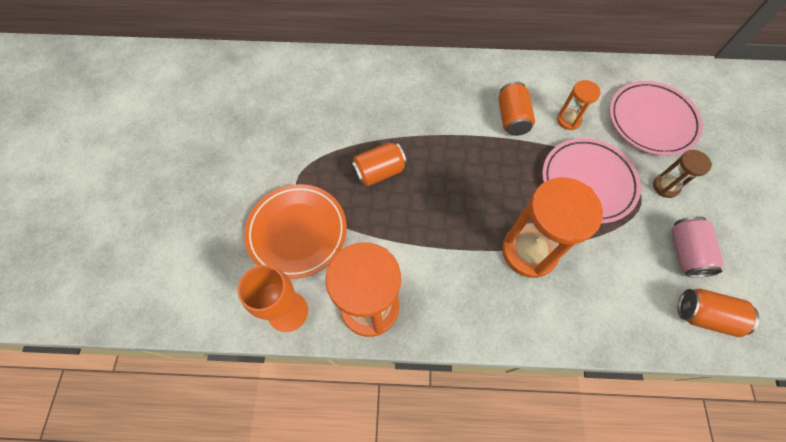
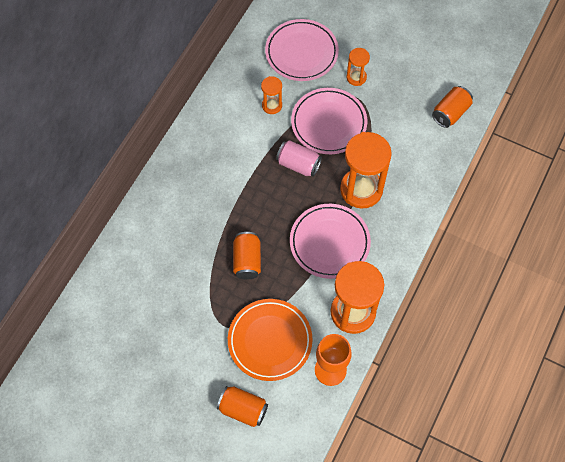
camera: 65 degrees left, 0 degrees up
(443, 244) = (329, 243): none -> pink plate
(512, 118) = (249, 143): orange can -> orange can (243, 409)
(665, 186) = (356, 77): brown hourglass -> orange hourglass
(685, 252) = (407, 96): pink can -> pink can (298, 164)

